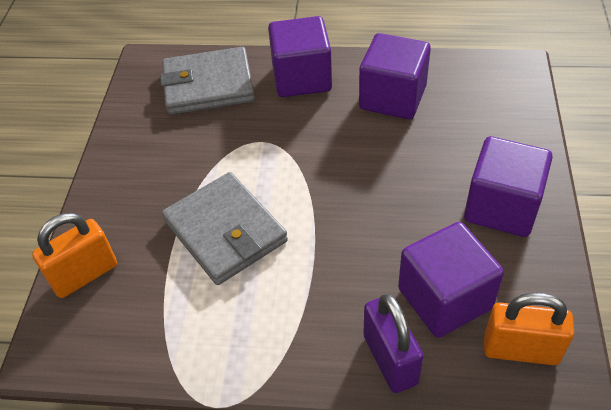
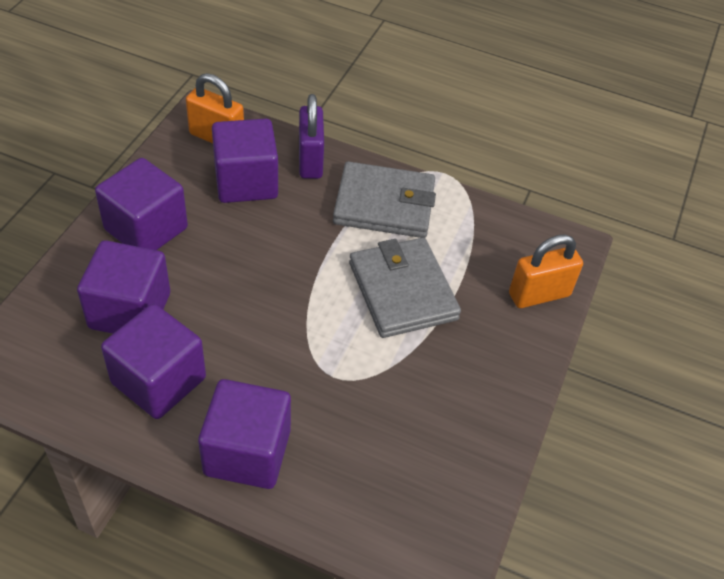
camera: 170 degrees left, 0 degrees up
(208, 85) = (370, 486): grey wallet -> grey wallet (384, 204)
(454, 135) = (130, 311): none -> purple cube

